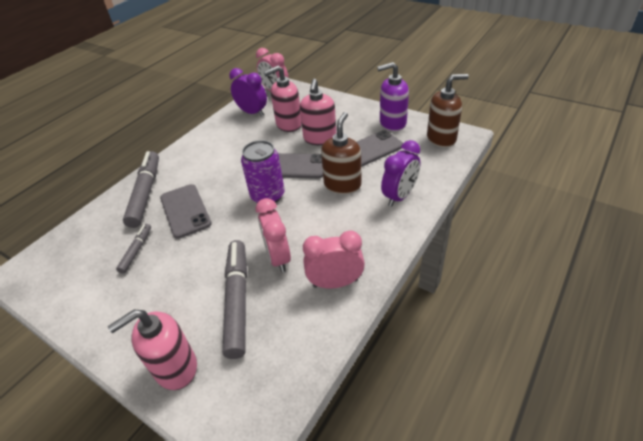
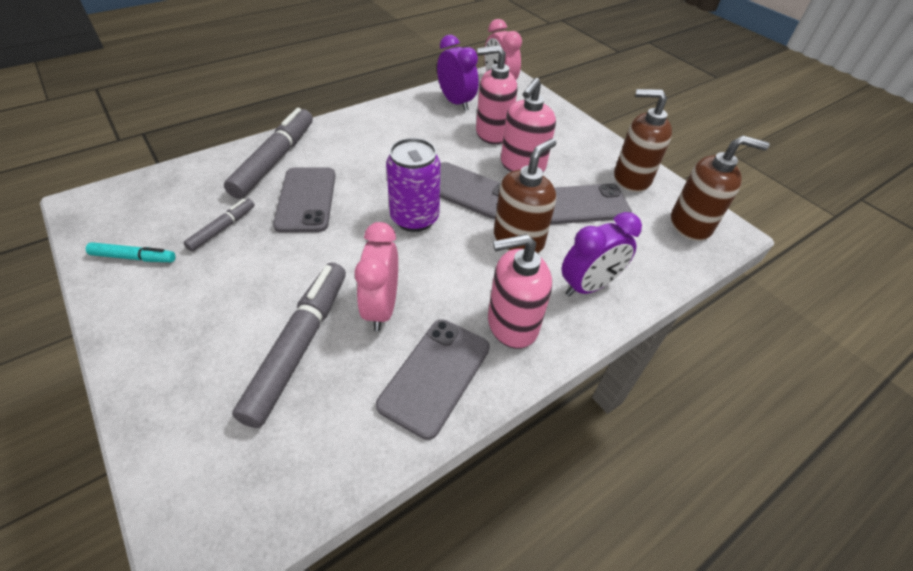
camera: 15 degrees right, 5 degrees up
(82, 293) = (134, 257): none -> turquoise marker
(175, 368) = (175, 404): pink soap dispenser -> pink soap dispenser (512, 324)
(335, 283) = (435, 376): pink clock -> grey phone
(392, 123) = (631, 178): purple soap dispenser -> brown soap dispenser

